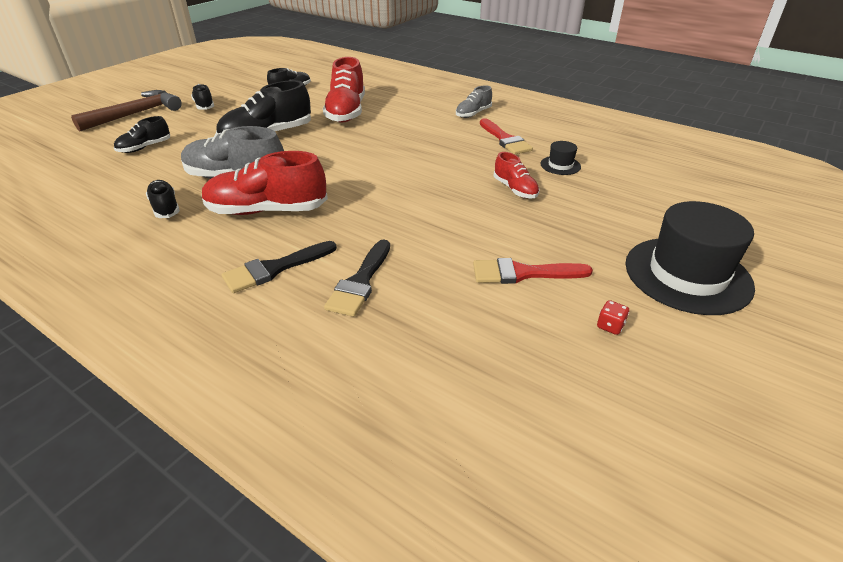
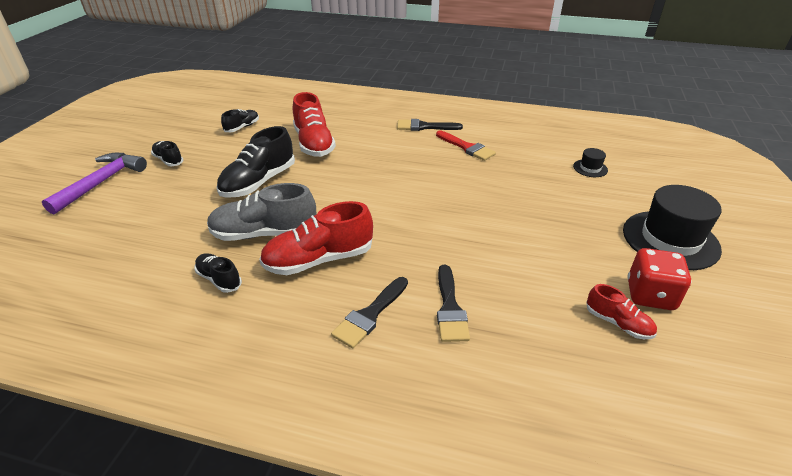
camera: 20 degrees left, 0 degrees up
(135, 114) = (101, 183): brown hammer -> purple hammer
(145, 148) = (143, 219): black shoe -> none
(473, 114) = (424, 127): grey shoe -> black brush
(515, 189) = (507, 193): red shoe -> red shoe (618, 323)
(523, 273) = (564, 267): red brush -> none
(560, 165) = (525, 164): black hat -> black hat (590, 168)
(610, 326) = (650, 295): red dice -> red dice, size x2.46

